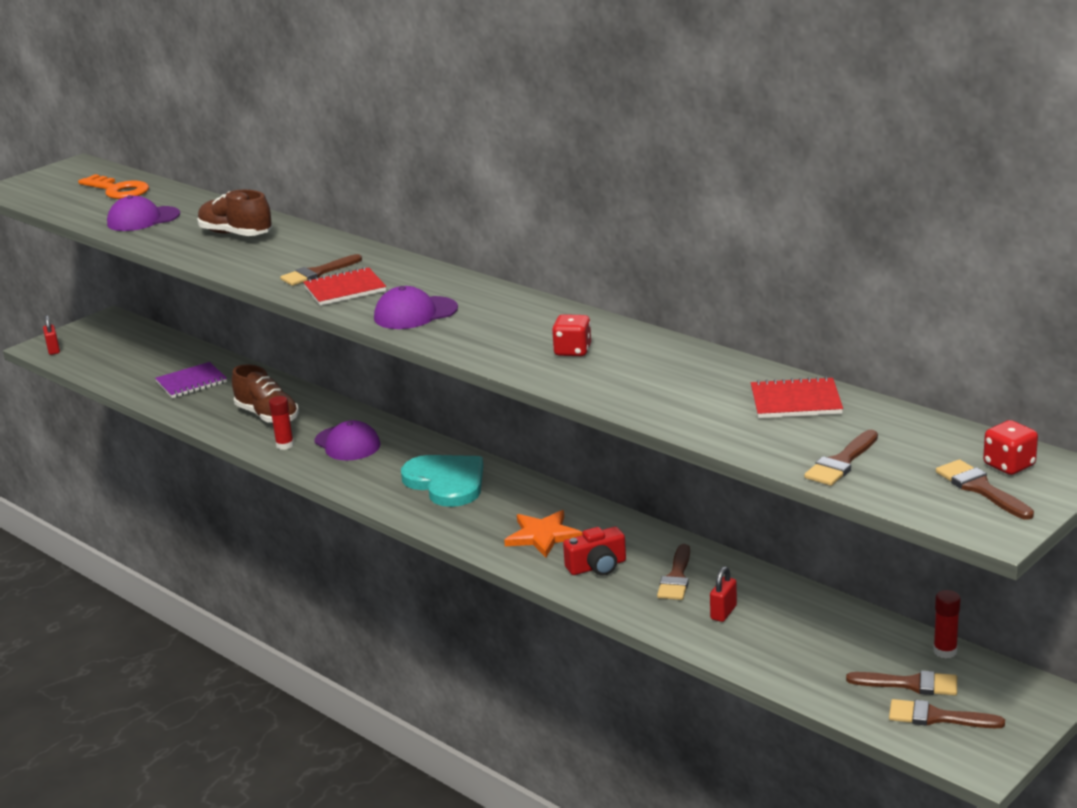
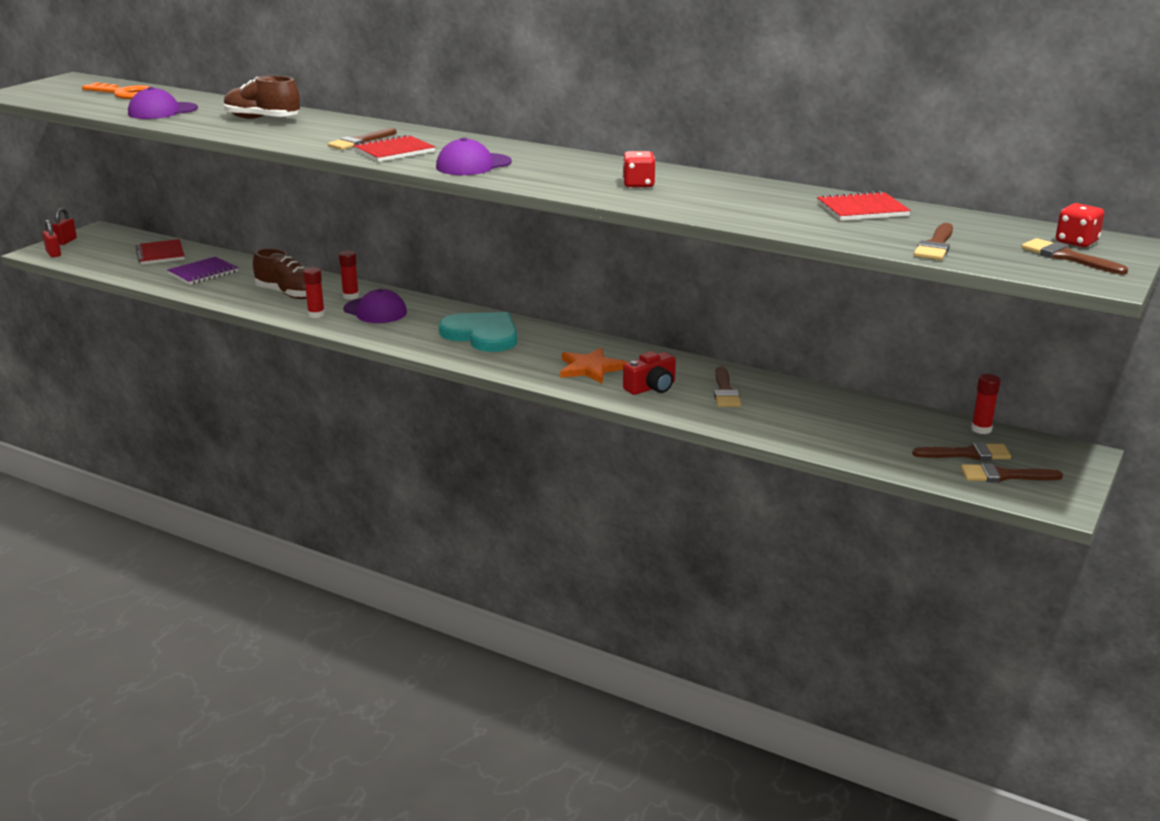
camera: 15 degrees left, 0 degrees up
(158, 354) = (160, 254): none -> red notebook
(329, 422) = (351, 296): none -> red glue stick
(723, 612) = (780, 414): red padlock -> red padlock (66, 241)

